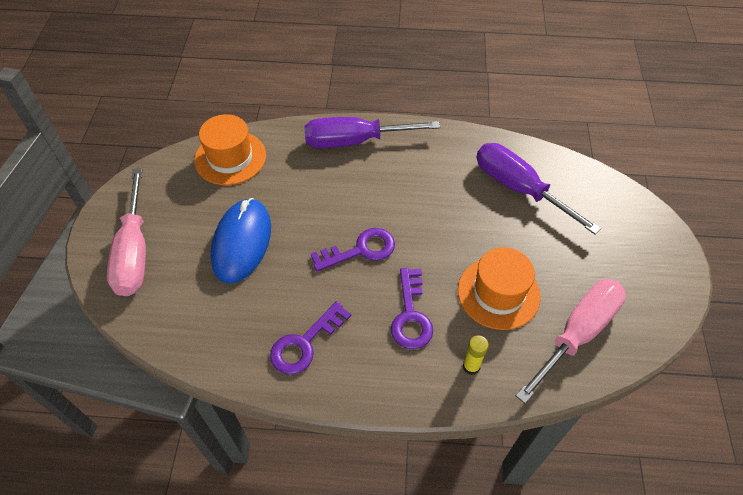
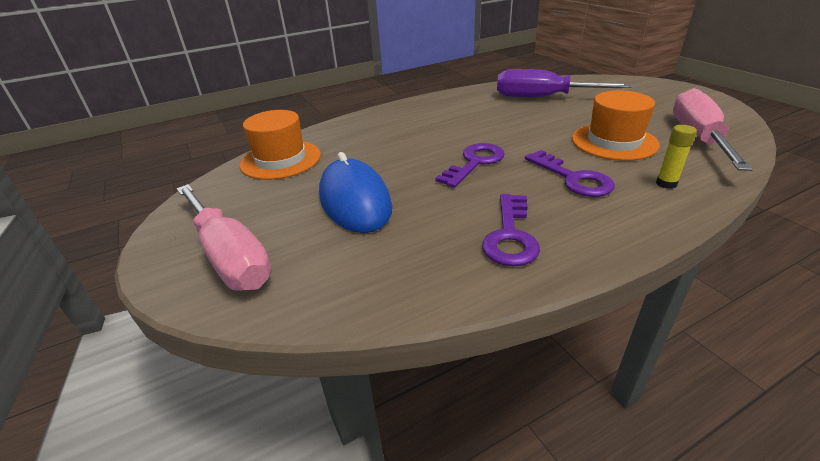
camera: 30 degrees left, 20 degrees down
(354, 141) = (388, 117): purple screwdriver -> none

